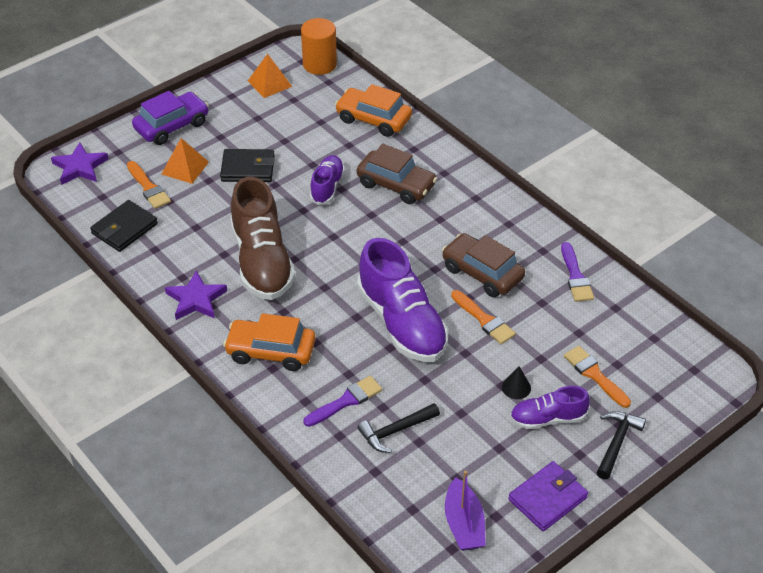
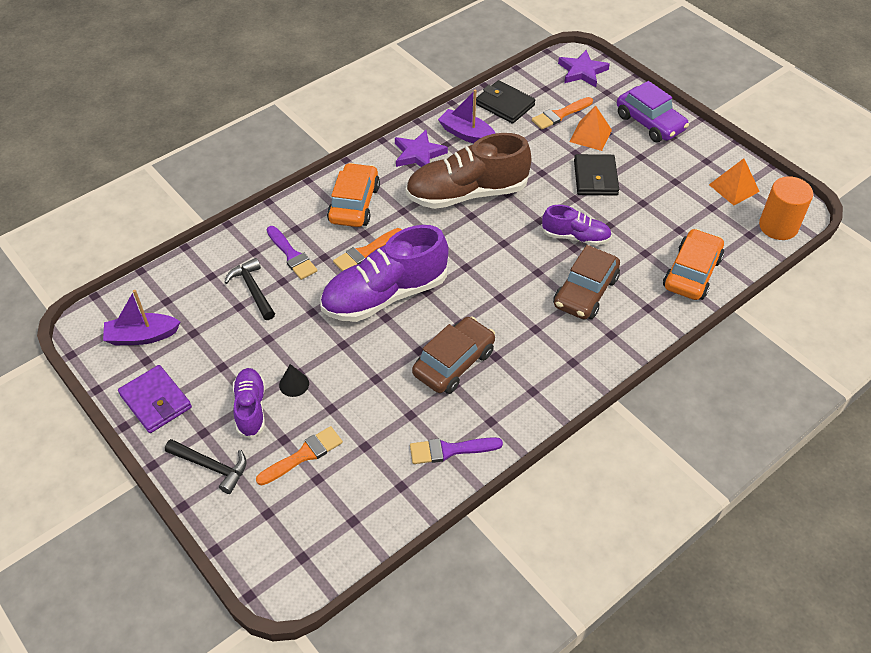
camera: 90 degrees right, 5 degrees up
(169, 260) = (467, 134): none -> purple boat
(484, 320) = (386, 362): orange brush -> orange brush (366, 252)

